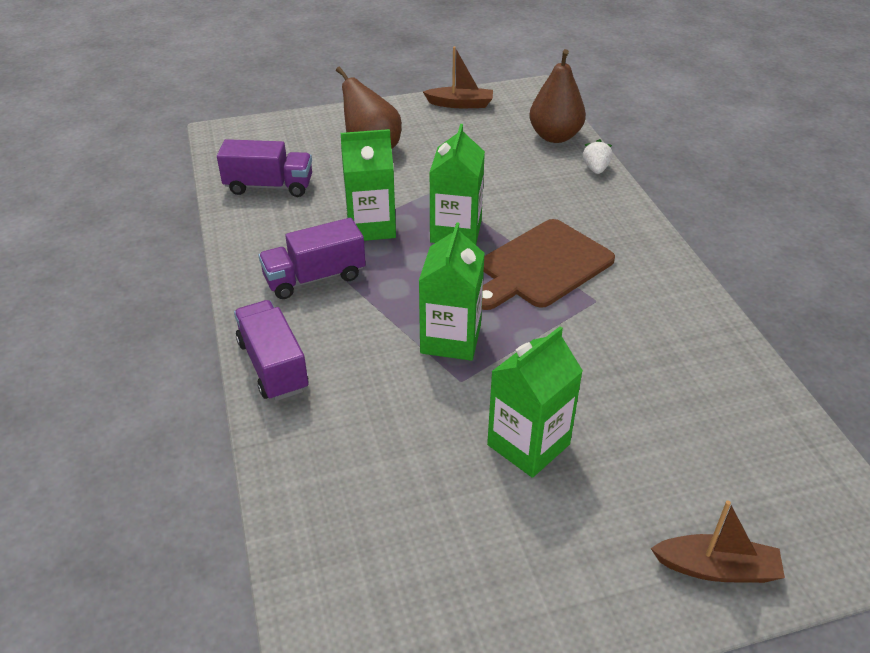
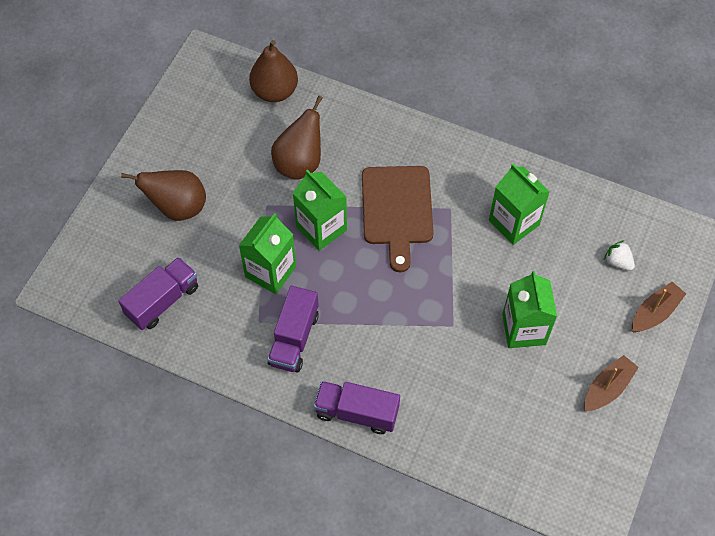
camera: 50 degrees left, 20 degrees up
(450, 339) = (416, 305): green carton -> green carton (514, 223)
(460, 104) = (176, 112): brown boat -> brown boat (607, 388)
(505, 184) = (299, 163): none -> brown pear
(595, 169) = (332, 101): white strawberry -> white strawberry (617, 262)

